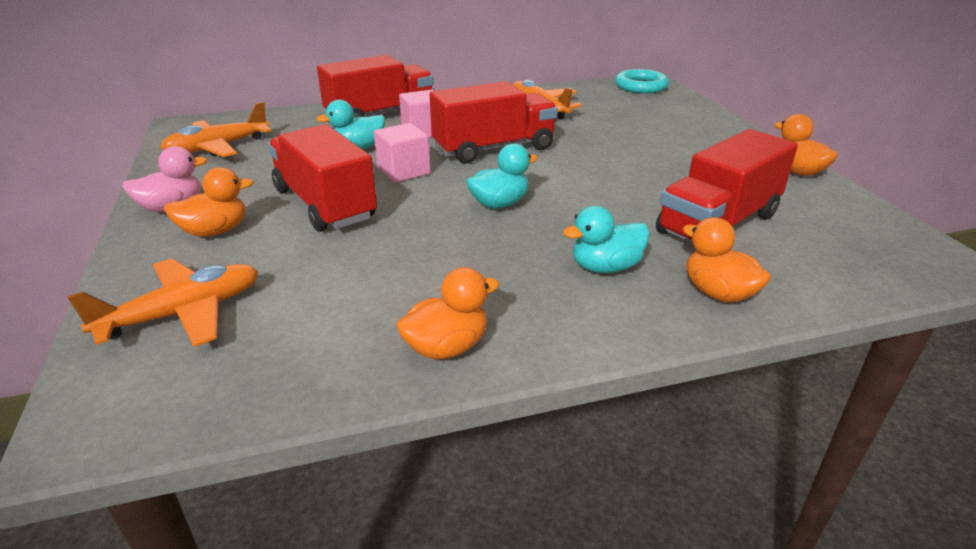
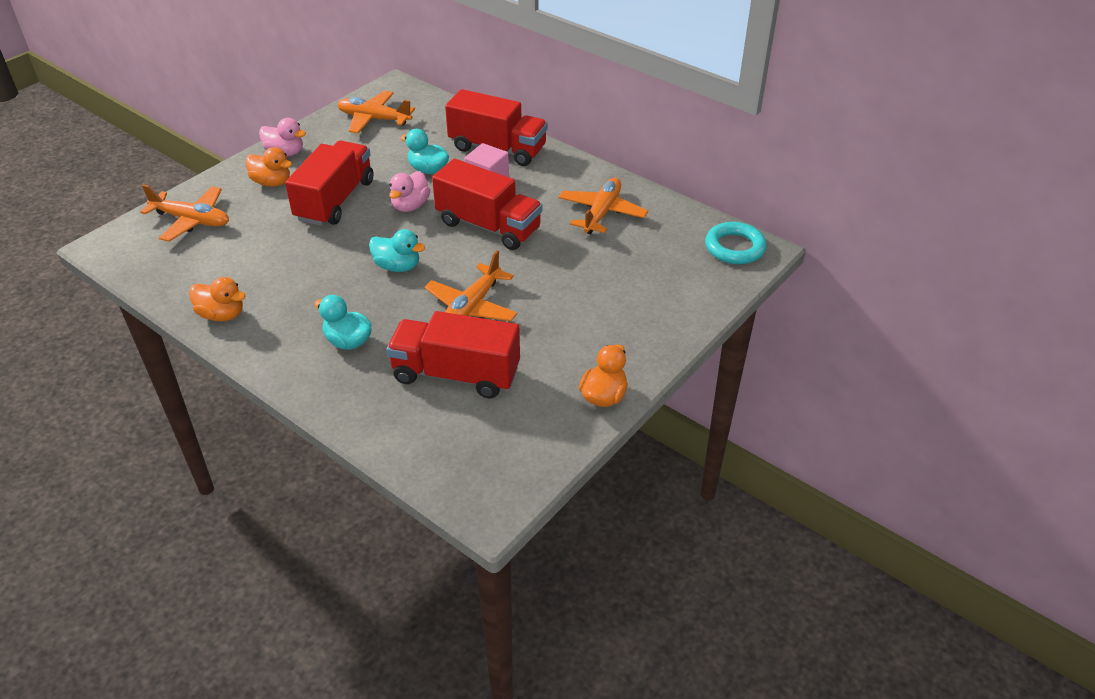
camera: 55 degrees right, 10 degrees up
(403, 171) = (410, 206): pink cube -> pink duck
(613, 188) = (471, 307): none -> orange plane
(718, 293) = (353, 398): orange duck -> none

